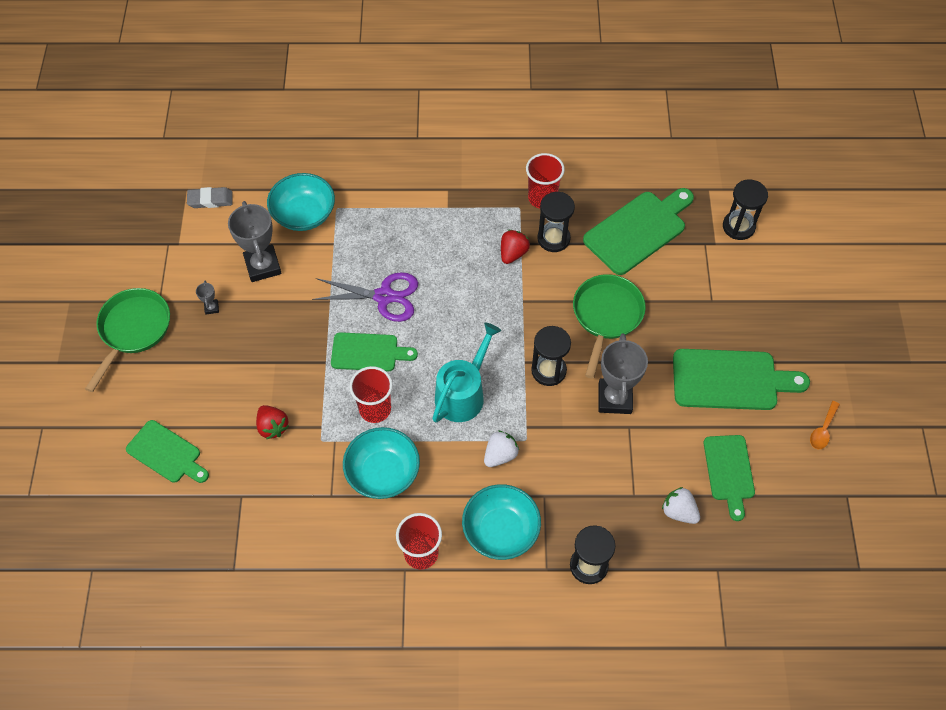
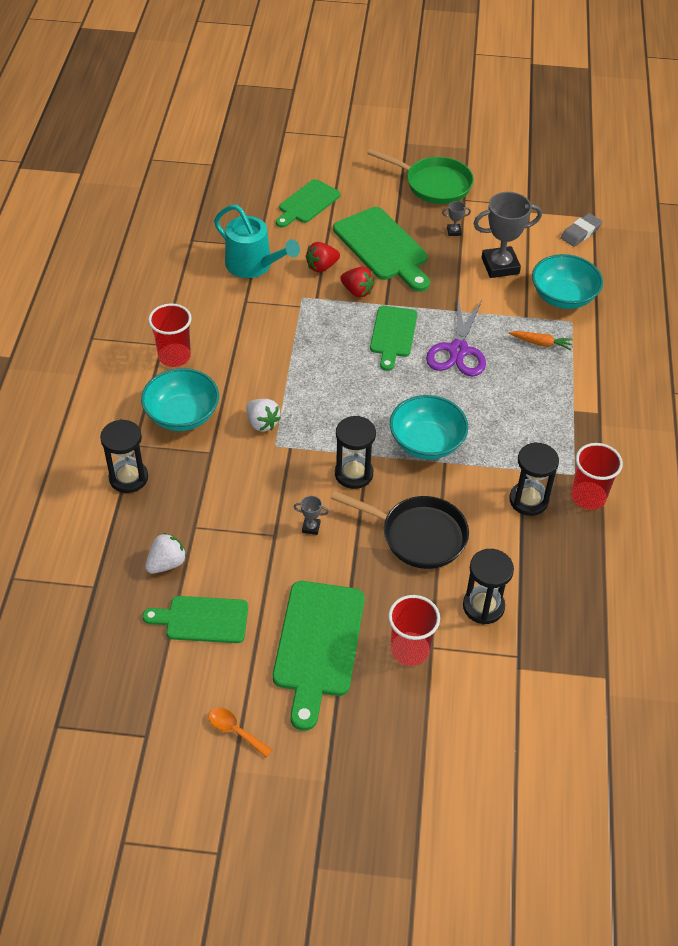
camera: 95 degrees right, 10 degrees down
(210, 200) = (580, 233): grey eraser -> grey eraser turned 45 degrees clockwise
(368, 231) = (541, 343): none -> orange carrot
(375, 409) = (329, 335): red cup -> red cup (410, 650)
(383, 473) = (261, 336): turquoise bowl -> turquoise bowl (426, 442)
(463, 394) = (336, 401): turquoise watering can -> turquoise watering can (253, 265)
(513, 253) = (509, 460): red strawberry -> red strawberry (357, 291)
(606, 316) = (418, 535): green pan -> black pan
(615, 398) = (311, 527): grey trophy -> grey trophy, size x0.43
(638, 230) = (539, 586): green cutting board -> green cutting board (383, 247)
(738, 226) = (544, 701): black hourglass -> black hourglass (483, 606)

